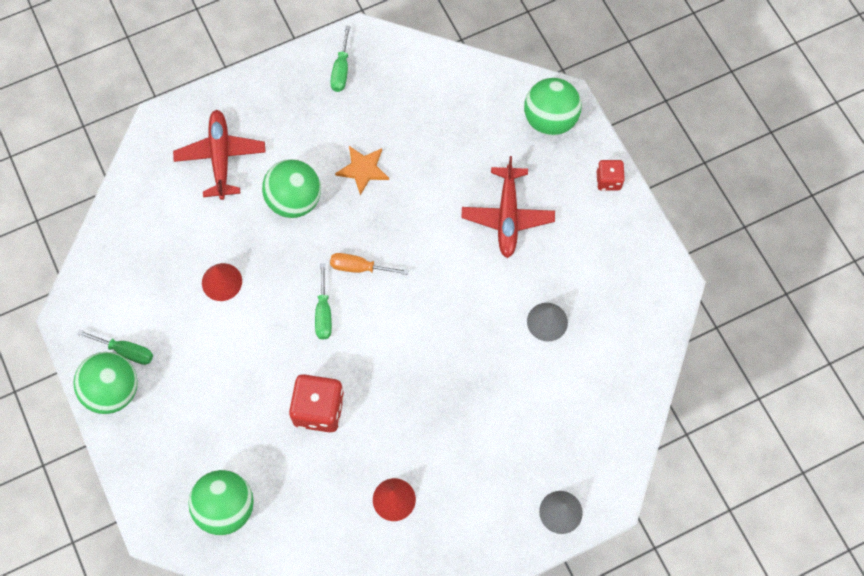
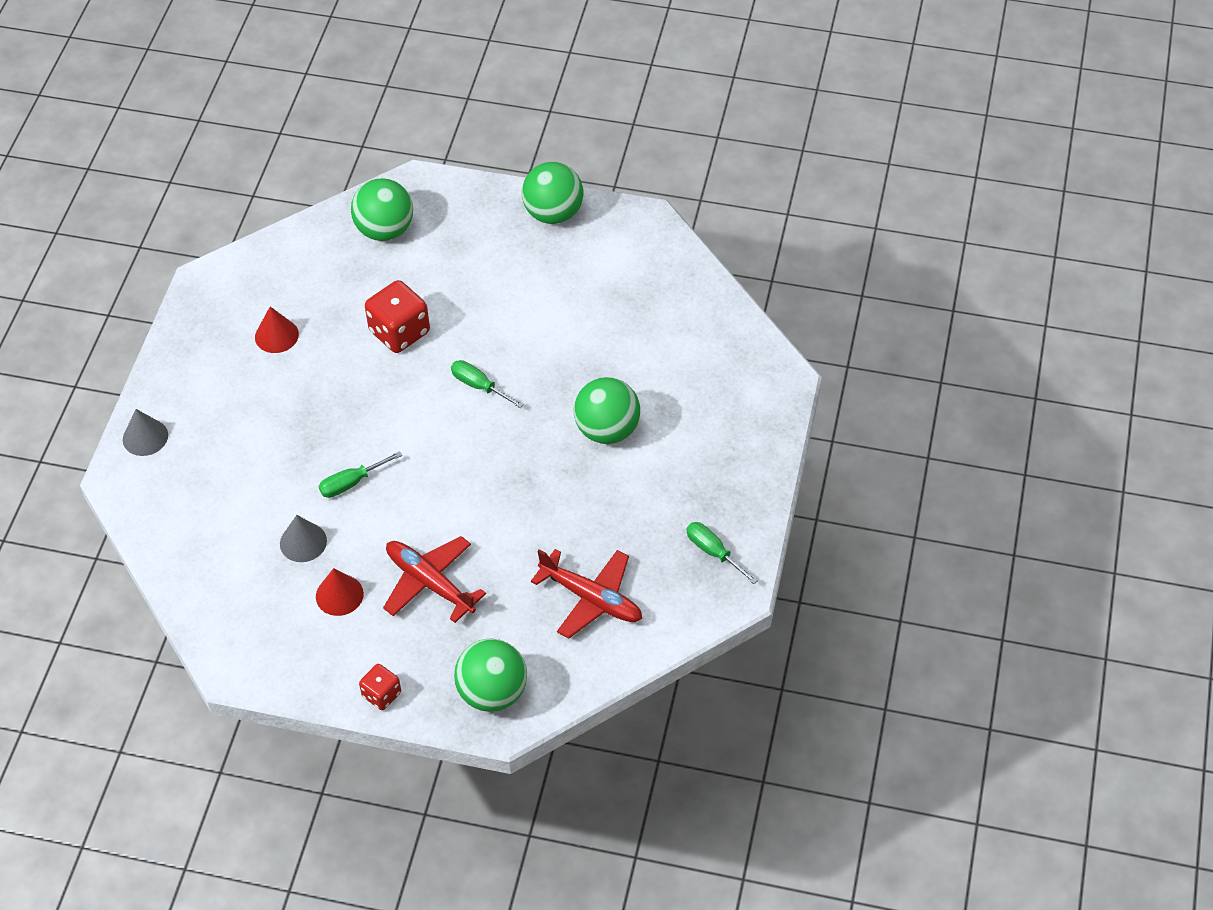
camera: 130 degrees right, 15 degrees down
(126, 351) = (580, 238): green screwdriver -> green screwdriver (351, 483)
(221, 157) = (704, 402): red plane -> red plane (591, 599)
(222, 282) = (579, 333): red cone -> red cone (339, 595)
(359, 267) = (494, 437): orange screwdriver -> none
(363, 169) = (588, 501): orange star -> none

